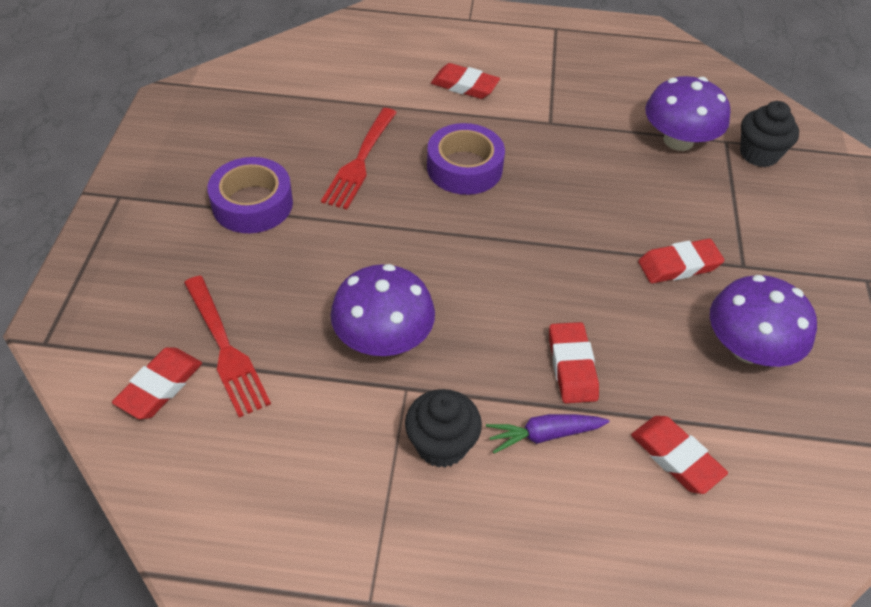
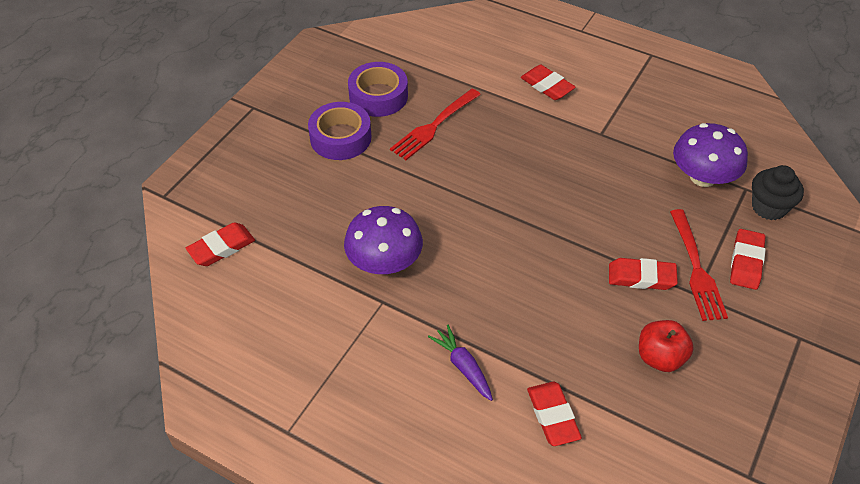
camera: 25 degrees right, 0 degrees up
(224, 348) = (274, 235): red fork -> red fork (696, 268)
(441, 445) = (387, 348): black cupcake -> none
(464, 168) = (511, 152): purple tape -> purple tape (378, 96)
(544, 435) = (463, 366): purple carrot -> purple carrot turned 45 degrees clockwise
(572, 366) = (511, 325): red eraser -> red eraser (746, 262)
(748, 348) = (660, 357): purple mushroom -> red apple

